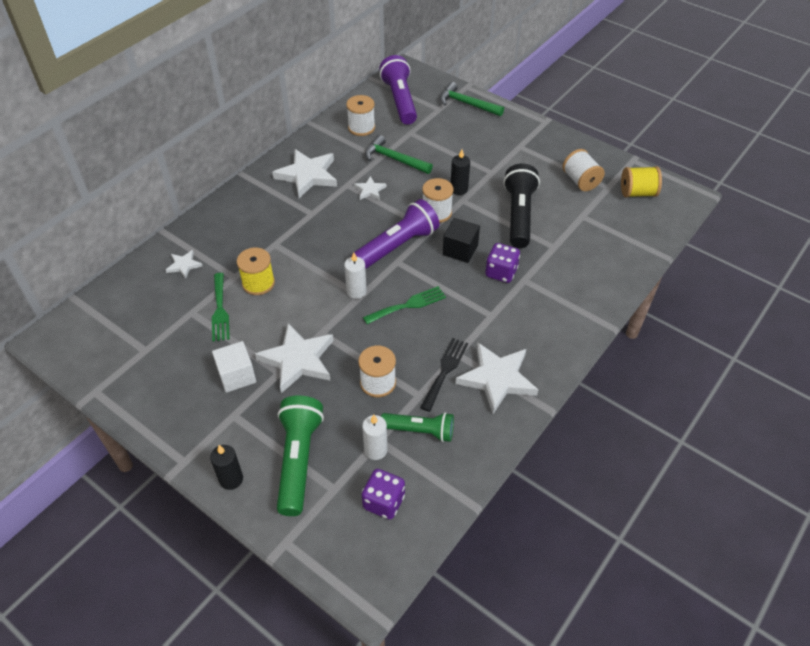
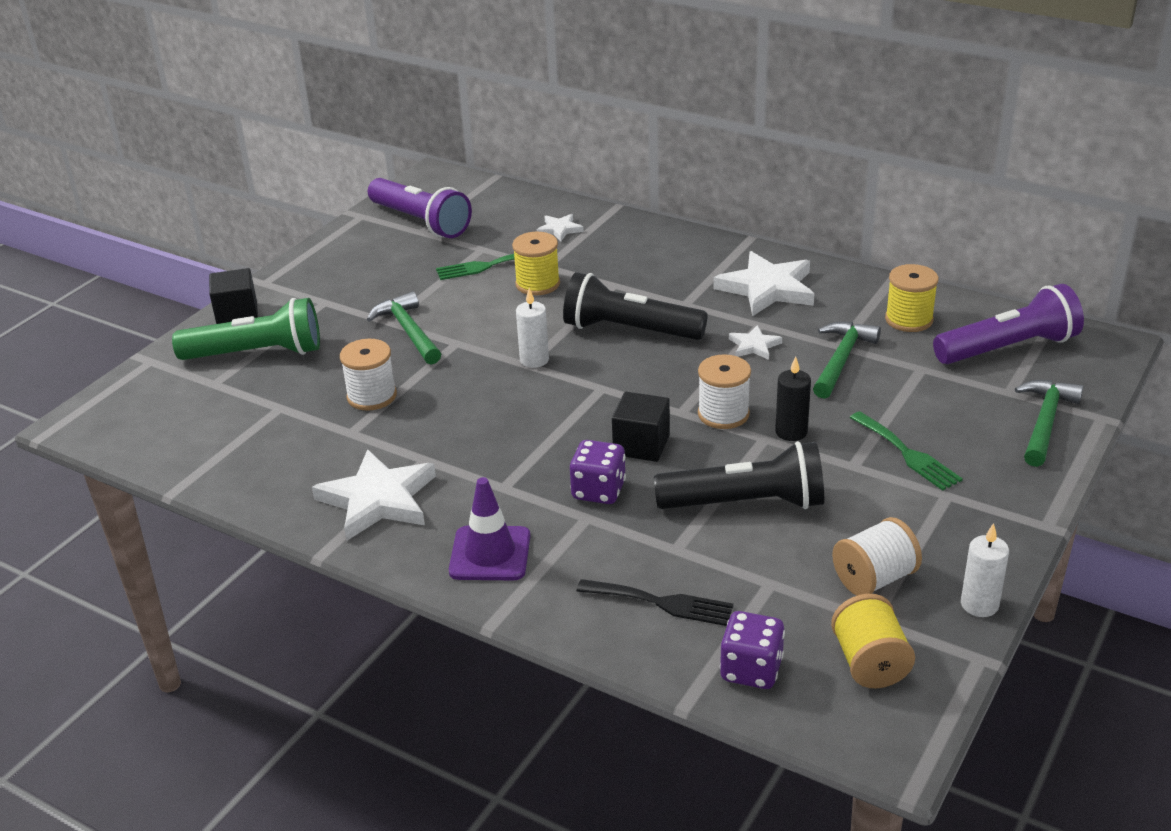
camera: 85 degrees right, 15 degrees down
(231, 479) = (237, 314): black candle -> black cube
(237, 376) = (383, 294): white cube -> none
(298, 360) = (408, 331): white star -> green hammer
(335, 242) = (629, 330): none -> black flashlight
(361, 127) = (909, 319): white spool -> yellow spool
(375, 450) = (265, 406): white candle -> white candle (979, 605)
(383, 502) = (189, 421): purple dice -> purple dice (751, 670)
(397, 246) = (634, 384): purple flashlight -> purple flashlight (421, 222)
(408, 305) = (514, 406): green fork -> green fork (907, 454)
(420, 431) = (291, 438): green flashlight -> none
(445, 371) = (392, 450): black fork -> black fork (661, 603)
(554, 324) = (490, 554): none -> purple traffic cone

